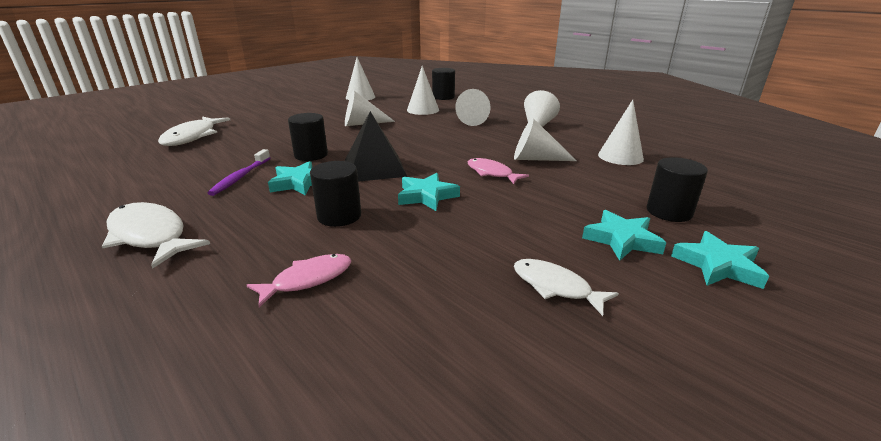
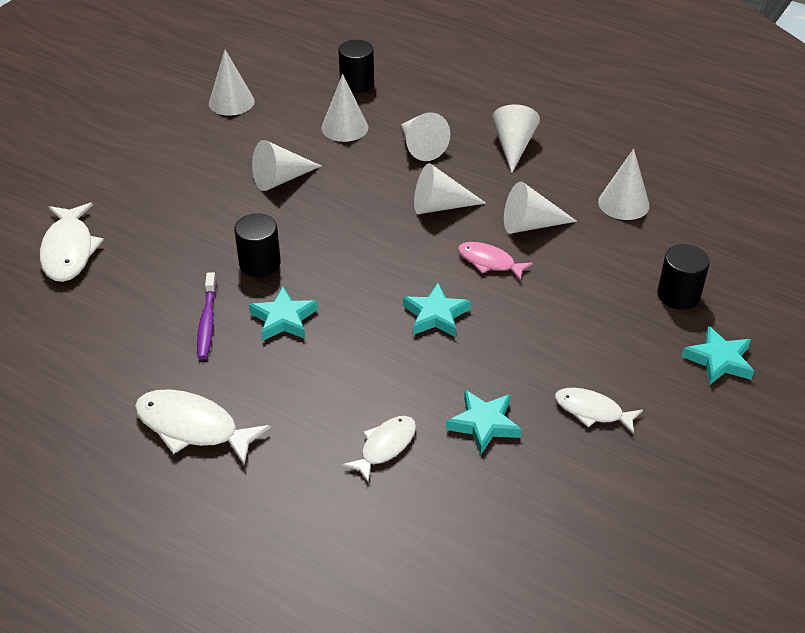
camera: 15 degrees left, 15 degrees up
(308, 280) = (385, 446): pink fish -> white fish
(339, 216) = (362, 363): black cylinder -> none
(374, 168) = (353, 276): black pyramid -> none
(467, 144) = (440, 206): none -> white cone
(622, 240) = (639, 344): turquoise star -> turquoise star (484, 424)

